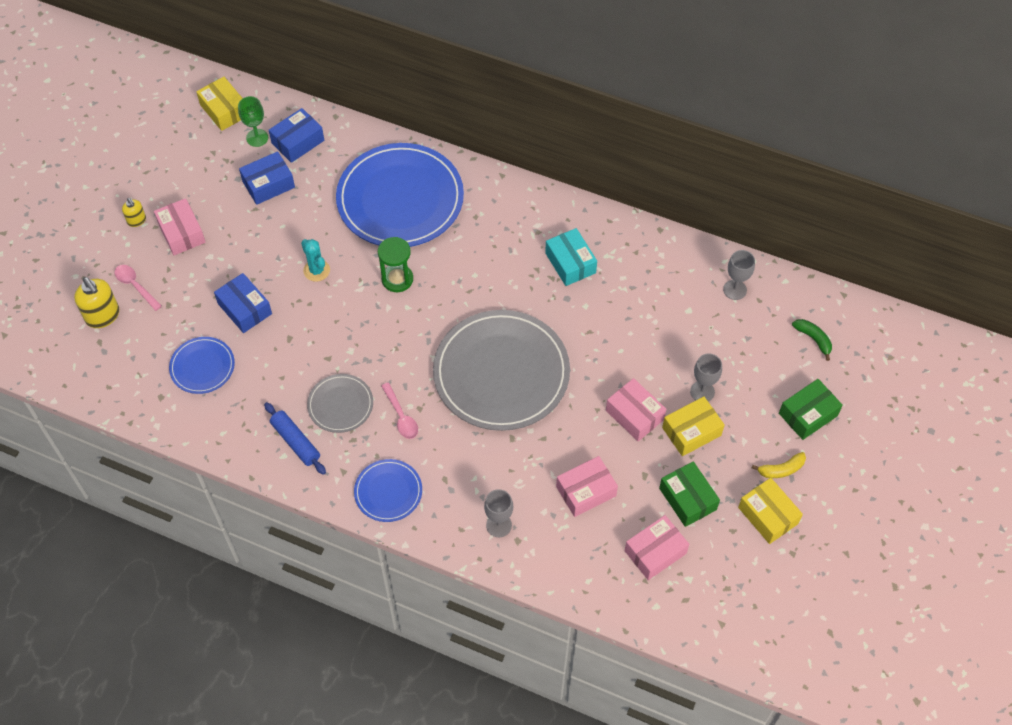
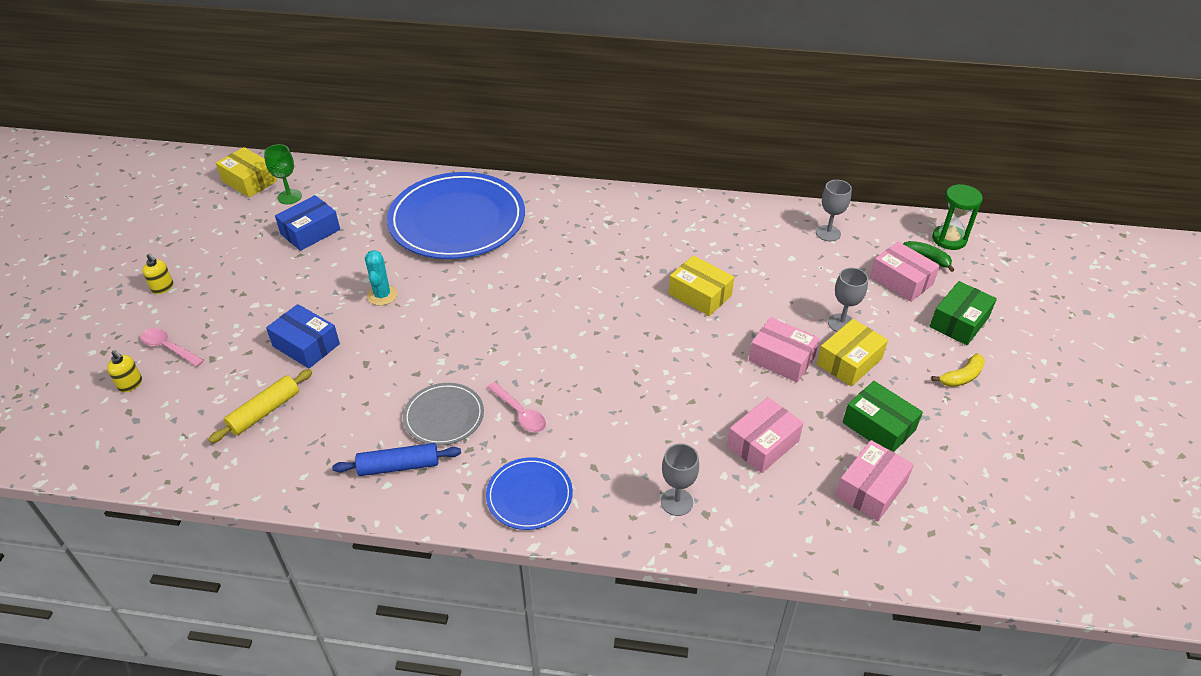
camera: 15 degrees left, 15 degrees down
(103, 316) = (130, 384): yellow soap dispenser -> yellow soap dispenser, size x0.57
(181, 233) = (218, 289): pink box -> pink box (901, 280)
(202, 367) = (264, 411): blue plate -> yellow rolling pin
(296, 441) = (399, 466): blue rolling pin -> blue rolling pin turned 45 degrees counterclockwise
(298, 142) = (334, 193): blue box -> none
(316, 270) = (382, 295): turquoise cactus -> turquoise cactus turned 45 degrees clockwise
(397, 279) = (475, 287): green hourglass -> green hourglass (949, 239)
(501, 373) = (620, 349): grey plate -> none
(570, 263) = (654, 241): turquoise box -> none
(768, 515) = (973, 424): yellow box -> yellow box (700, 295)

